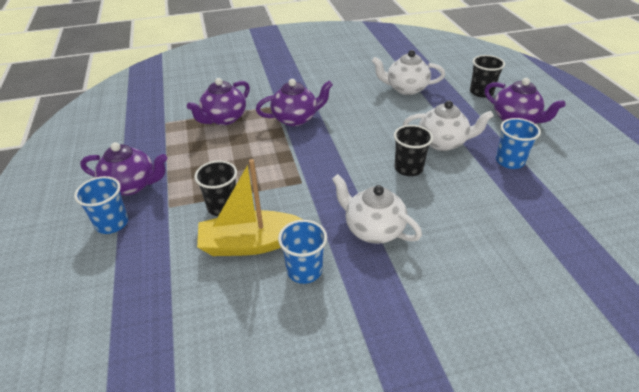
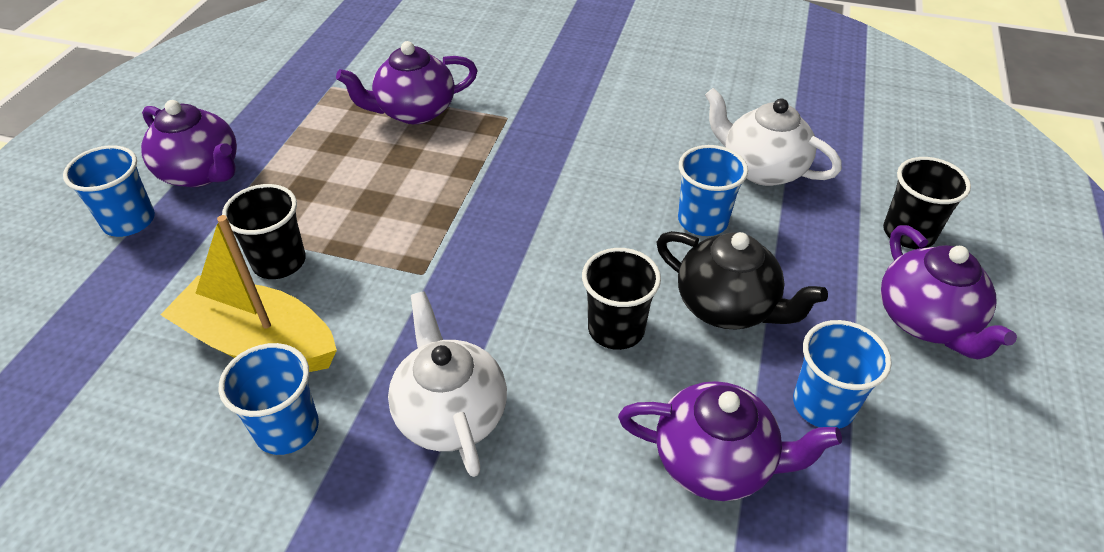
camera: 30 degrees right, 5 degrees up
(296, 119) = (519, 154): purple teapot -> purple teapot (715, 462)
(402, 116) = (702, 221): none -> blue cup
(443, 142) = (727, 306): white teapot -> black teapot

